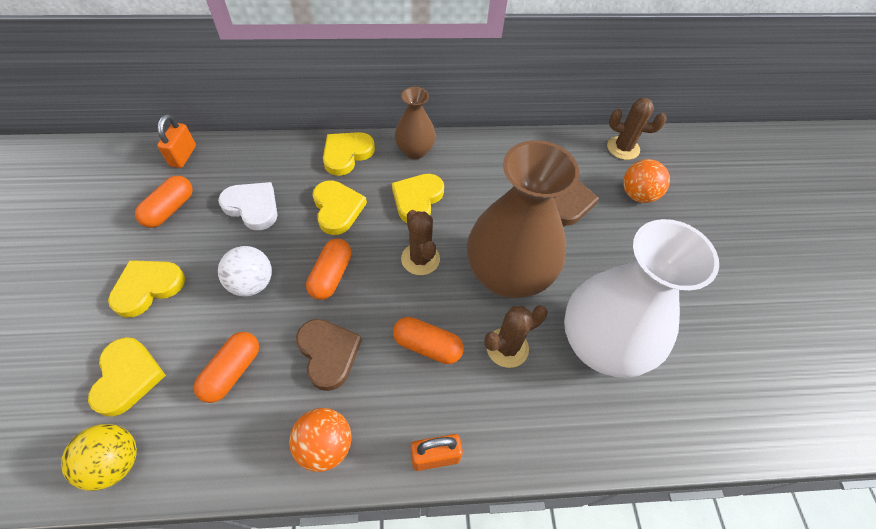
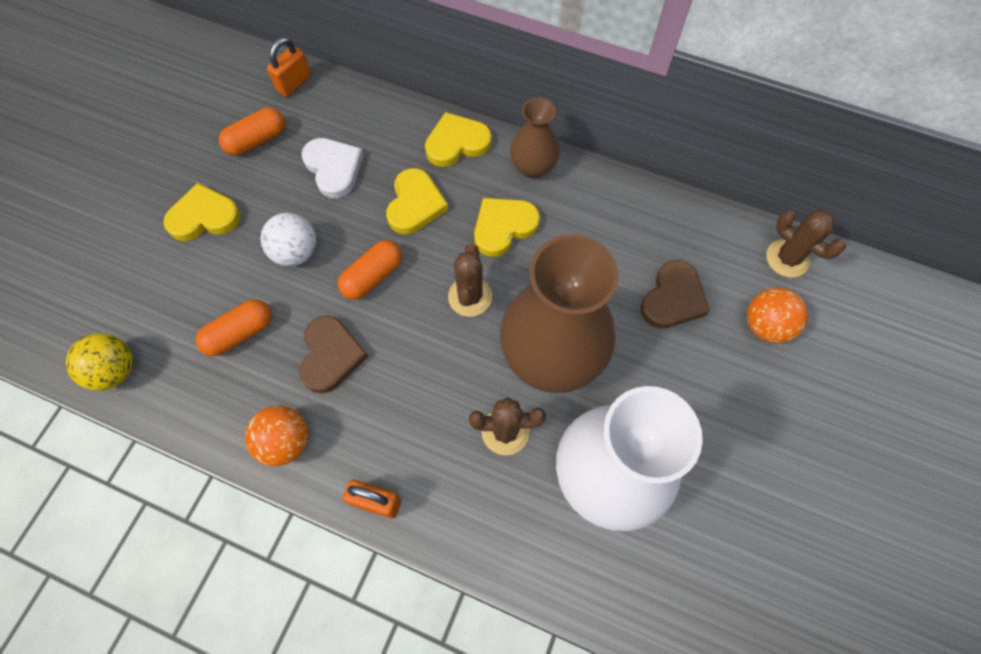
camera: 30 degrees right, 10 degrees up
(128, 377) = (154, 297): yellow heart -> none
(427, 346) = (427, 392): orange capsule -> none

